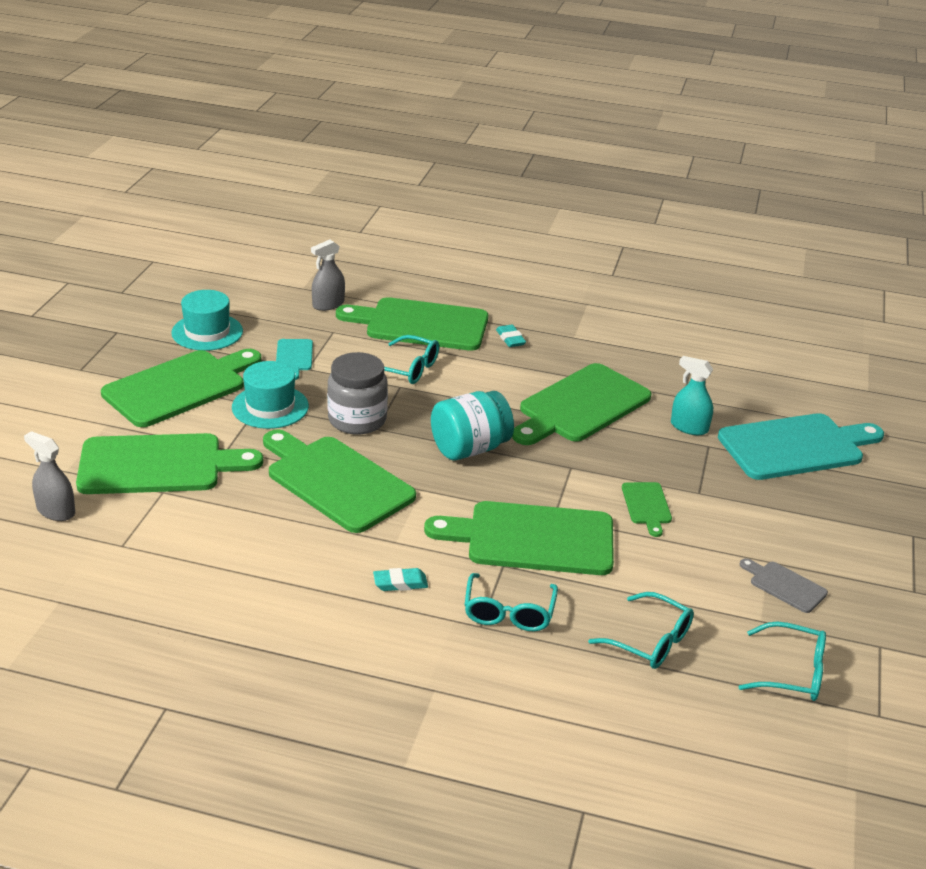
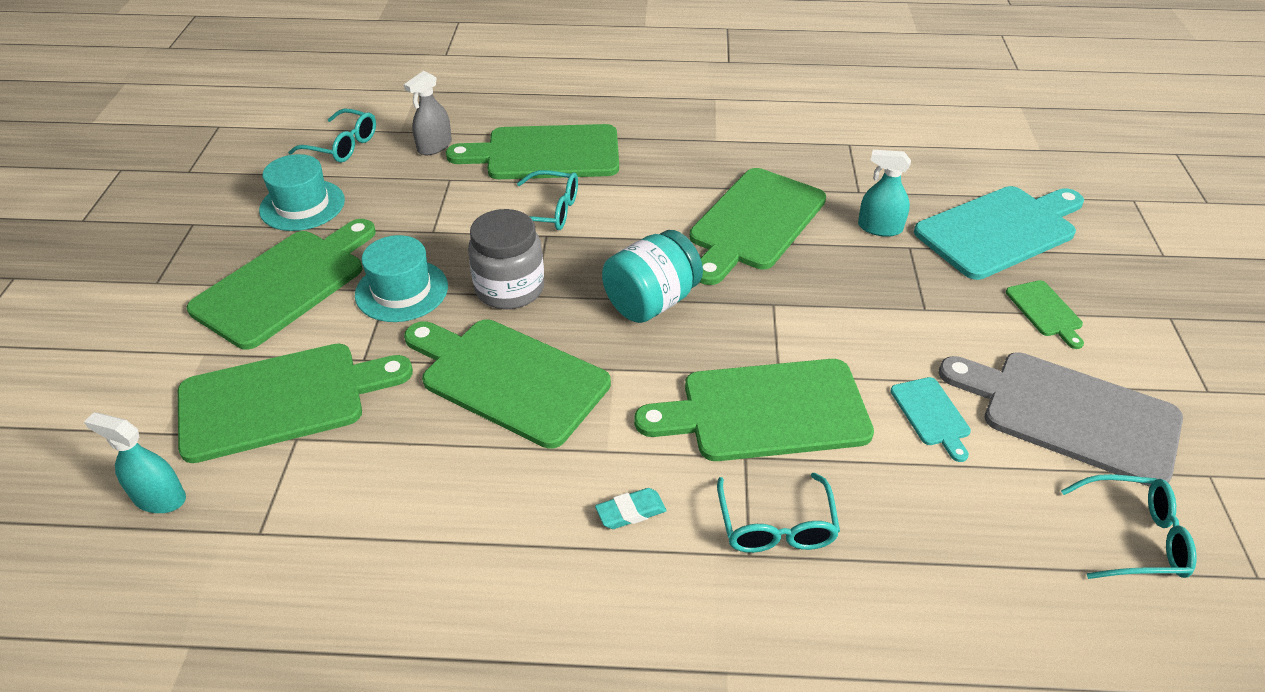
camera: 10 degrees left, 10 degrees up
(56, 511) = (159, 498): grey spray bottle -> turquoise spray bottle
(294, 357) = (413, 219): turquoise cutting board -> turquoise cutting board (931, 415)
(510, 339) = (649, 154): turquoise eraser -> none
(647, 506) = (876, 338): green cutting board -> green cutting board (1045, 311)
(650, 641) = (957, 530): turquoise glasses -> turquoise glasses (343, 146)
(785, 585) = (1070, 414): grey cutting board -> grey cutting board, size x2.18

